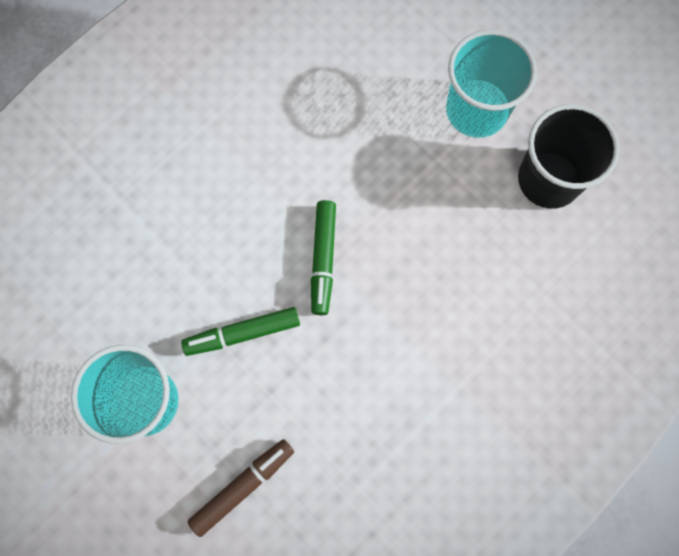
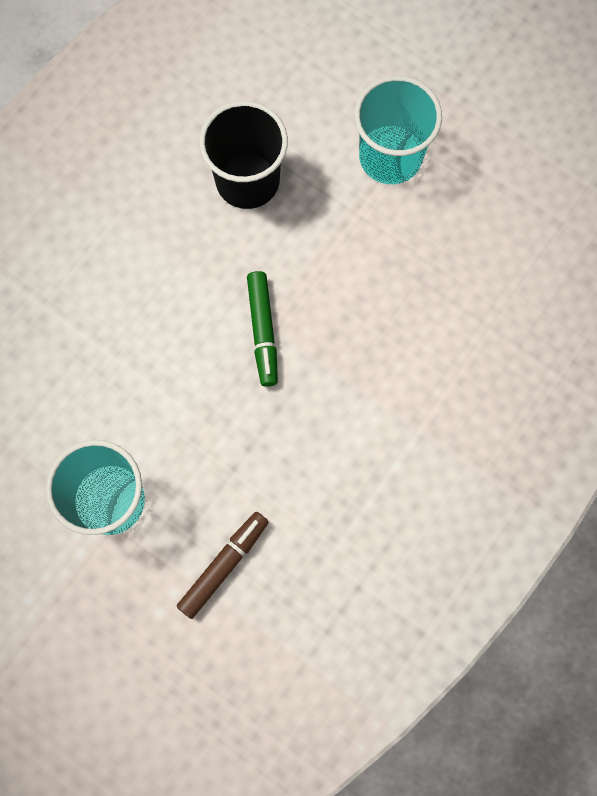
camera: 10 degrees left, 0 degrees up
(242, 333) = (195, 417): green marker -> none
(549, 179) = (474, 214): black cup -> black cup (247, 181)

